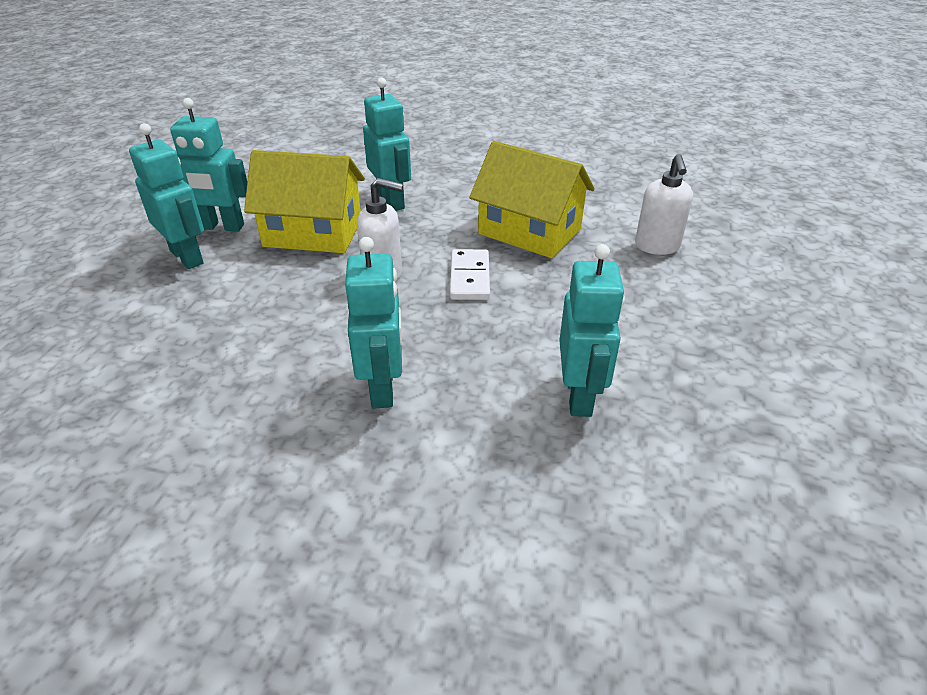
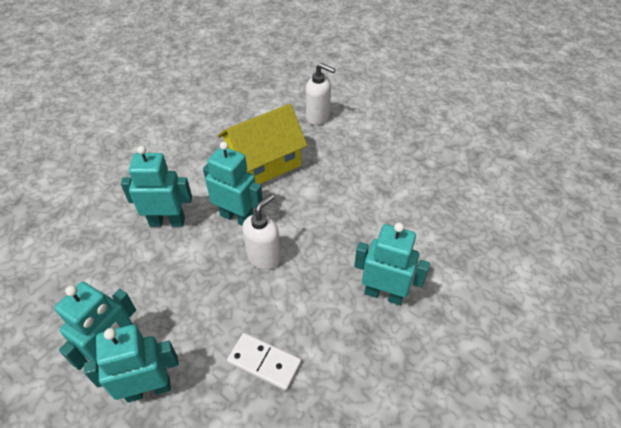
camera: 65 degrees left, 10 degrees up
(313, 233) = (177, 285): yellow house -> none
(469, 277) = (296, 212): white domino -> white domino (264, 362)
(579, 396) = (428, 207): turquoise robot -> turquoise robot (237, 217)

